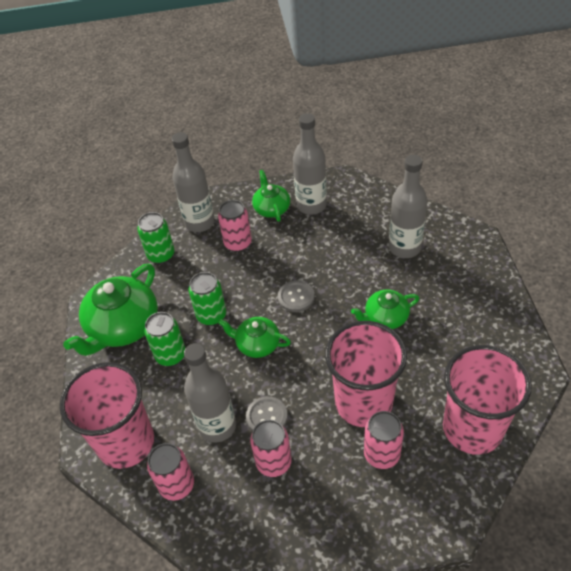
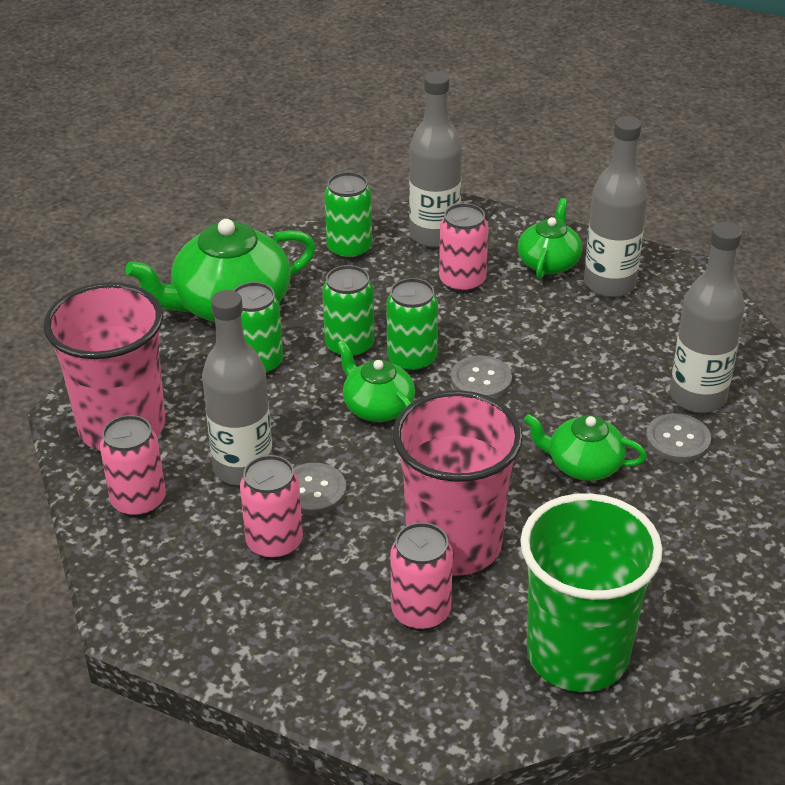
camera: 30 degrees right, 10 degrees down
(251, 305) = (412, 360): none -> green can
(415, 277) = (677, 440): none -> grey button
(472, 428) = (577, 654): pink cup -> green cup

